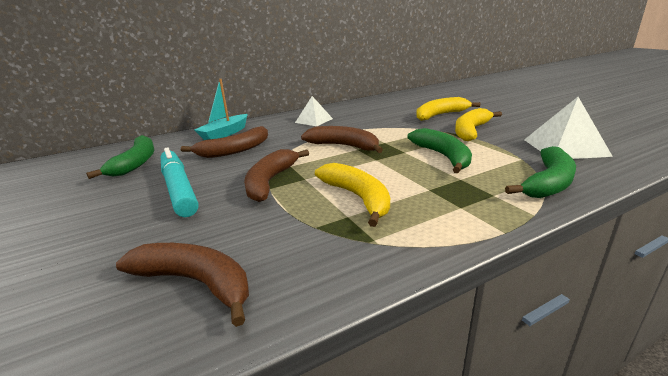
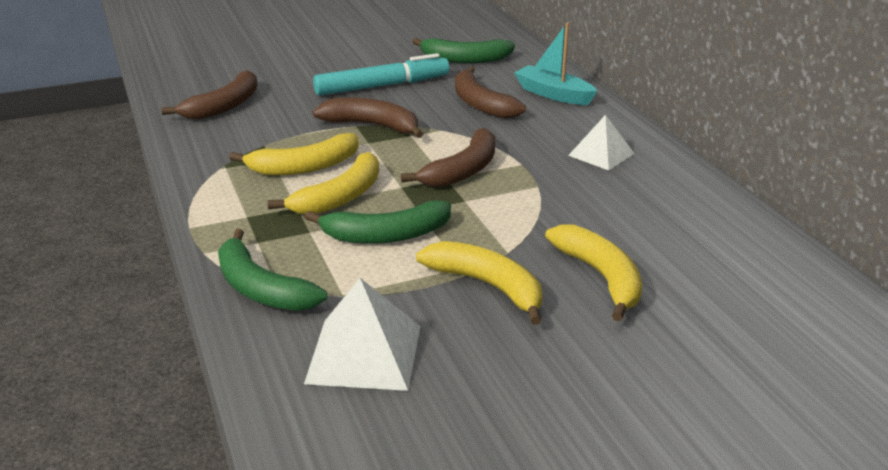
camera: 95 degrees right, 5 degrees up
(402, 176) = (340, 197): none -> yellow banana

